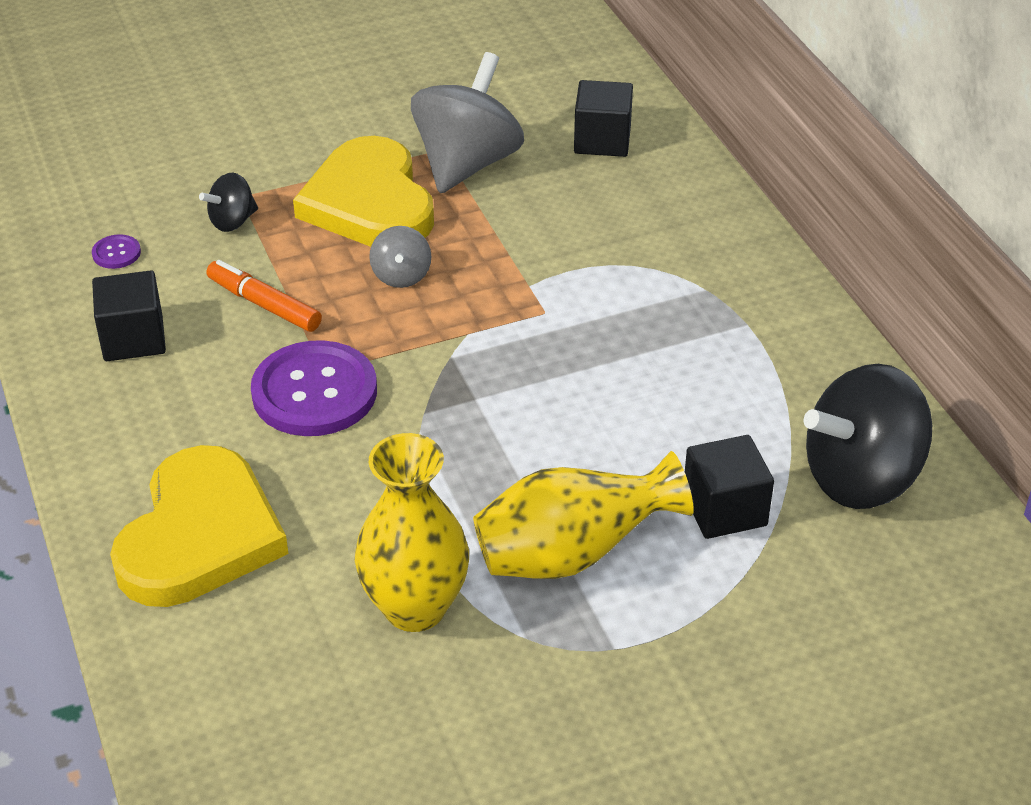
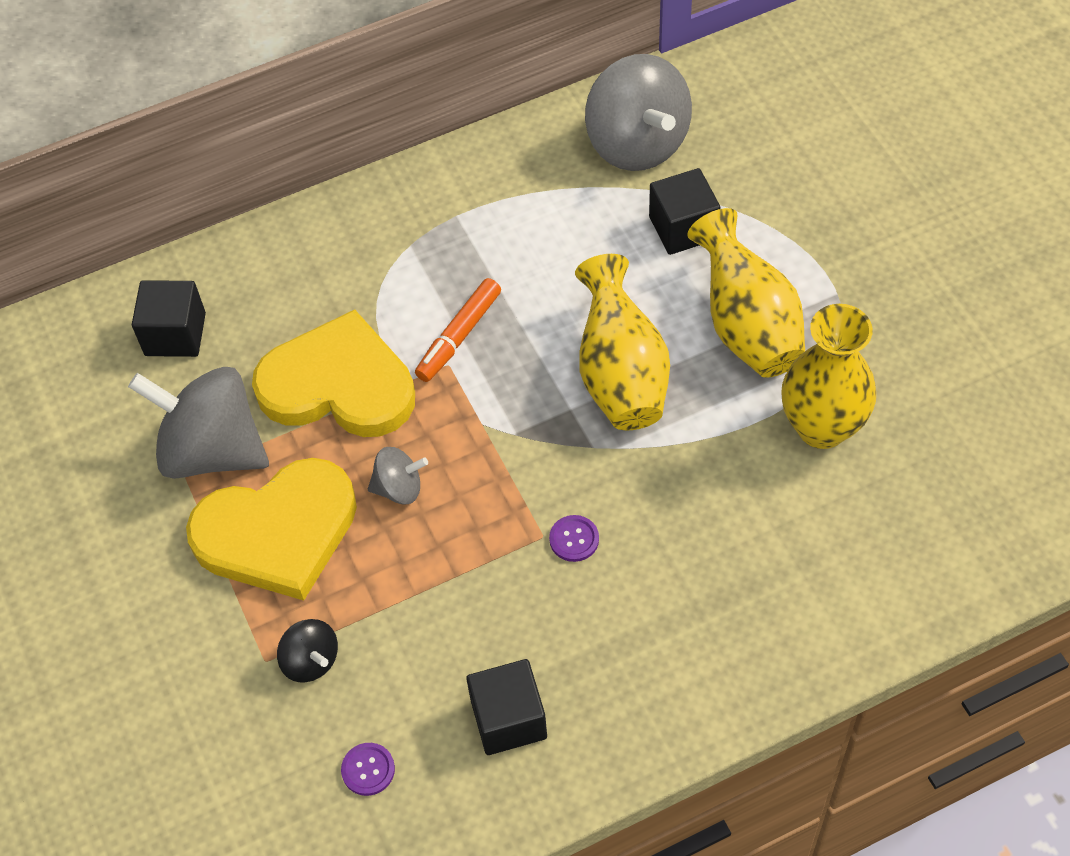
camera: 90 degrees left, 15 degrees up
(200, 535) = (768, 602): yellow heart -> yellow heart (338, 385)
(264, 305) = (449, 605): orange marker -> orange marker (459, 336)
(314, 392) = (574, 539): purple button -> purple button, size x0.42
(515, 440) = (621, 374): none -> yellow vase
(861, 478) = (637, 144): black spinning top -> grey spinning top

